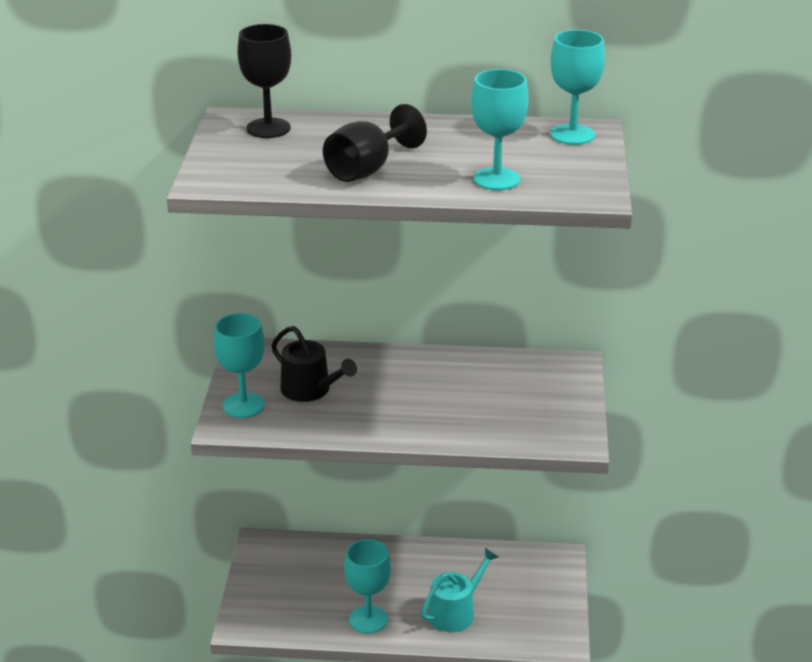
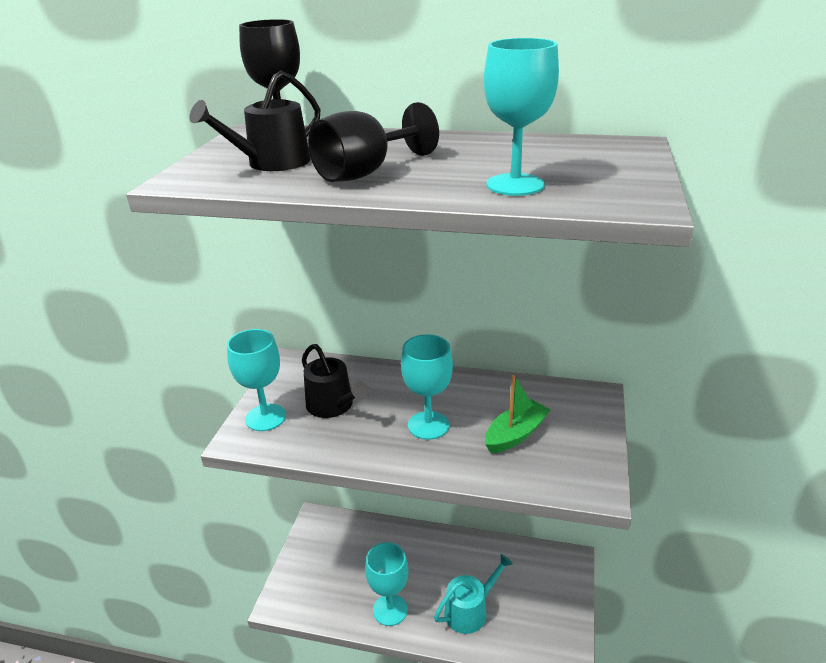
camera: 10 degrees right, 0 degrees up
(277, 160) = (272, 163): none -> black watering can
(499, 403) = (515, 434): none -> green boat
(572, 135) = (610, 147): turquoise goblet -> turquoise goblet (428, 425)

